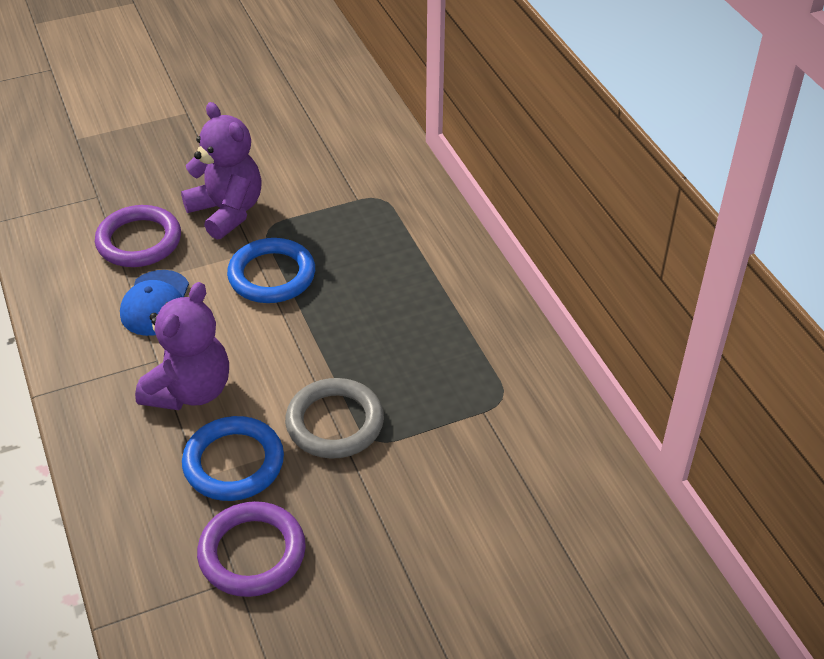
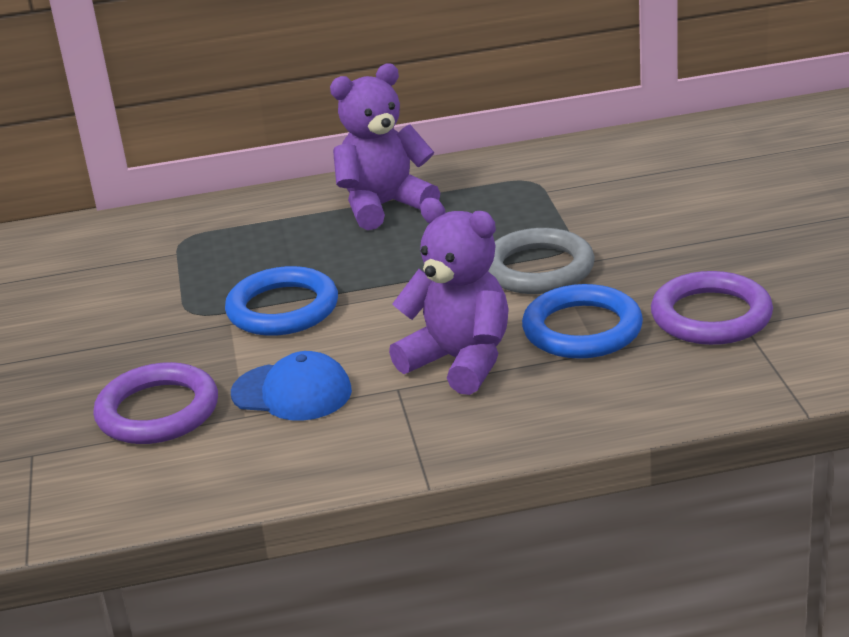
camera: 75 degrees left, 15 degrees down
(227, 212) = (140, 342): purple teddy bear -> purple teddy bear (384, 206)

